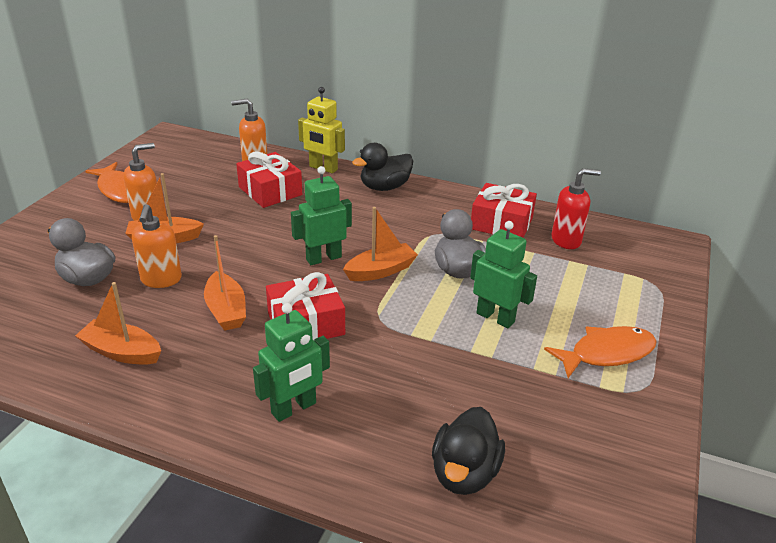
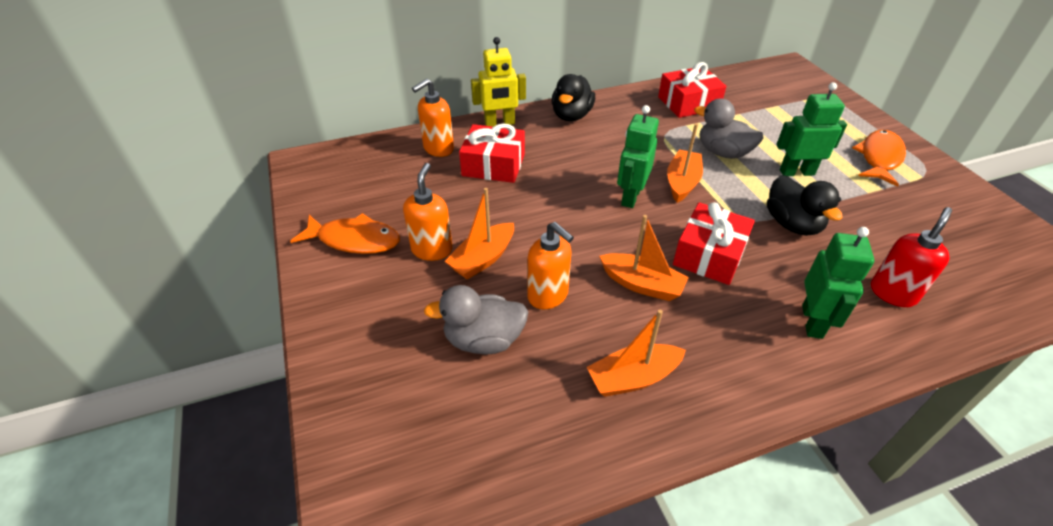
camera: 40 degrees left, 10 degrees up
(464, 473) = (953, 286): black duck -> black duck (792, 224)
(566, 240) = (741, 95): red soap dispenser -> red soap dispenser (893, 293)

